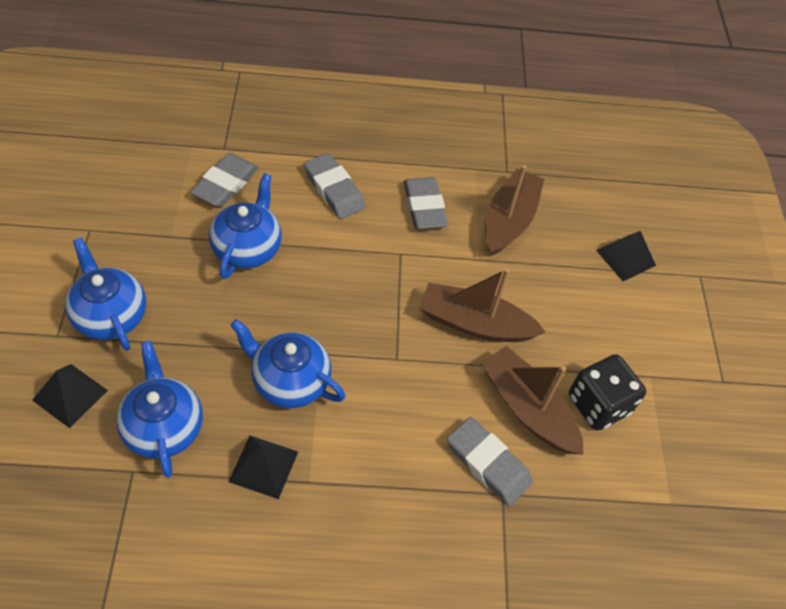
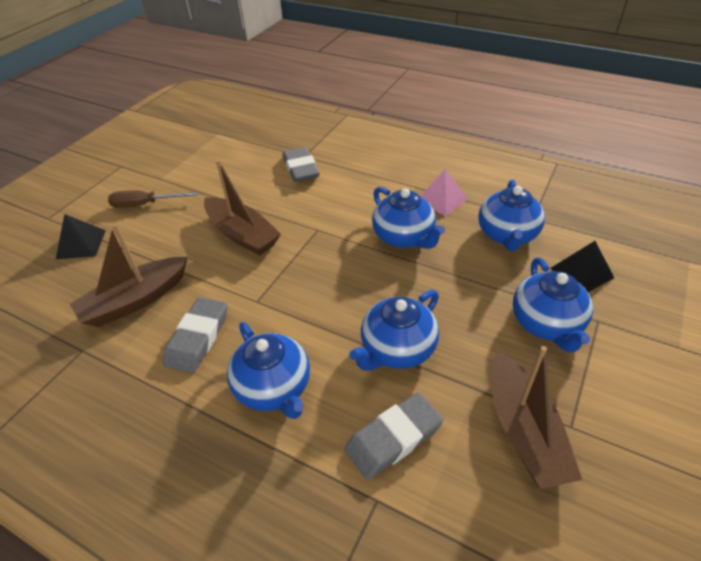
camera: 145 degrees left, 10 degrees down
(263, 466) = (442, 199): black pyramid -> pink pyramid
(334, 190) = (274, 388): grey eraser -> blue teapot
(527, 408) = (253, 184): brown boat -> brown boat (523, 430)
(598, 404) = (208, 175): black dice -> none
(621, 329) = (145, 204): none -> brown screwdriver

